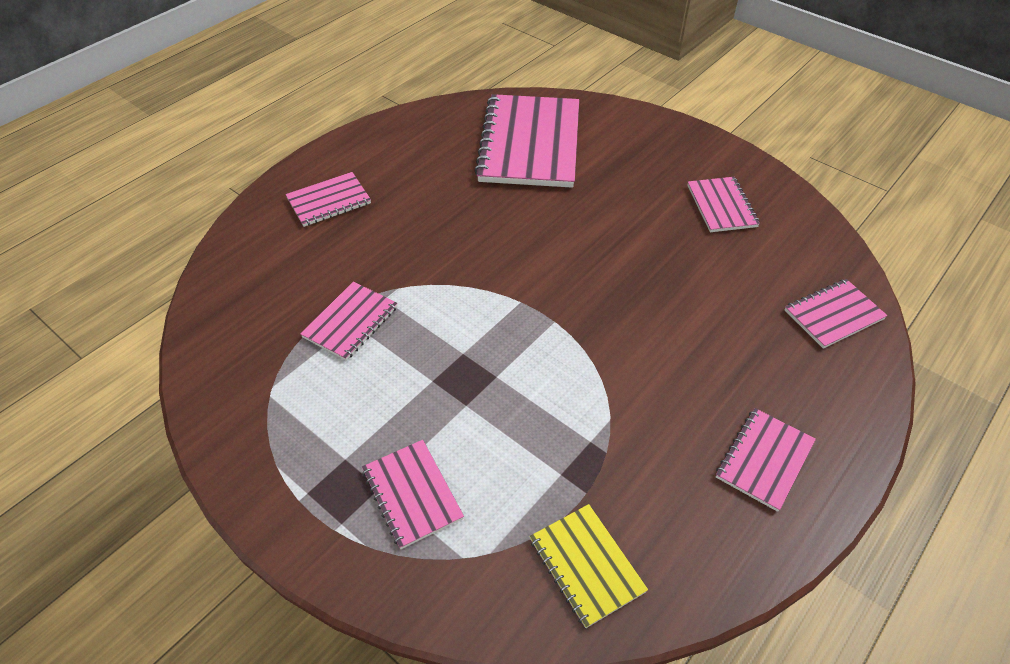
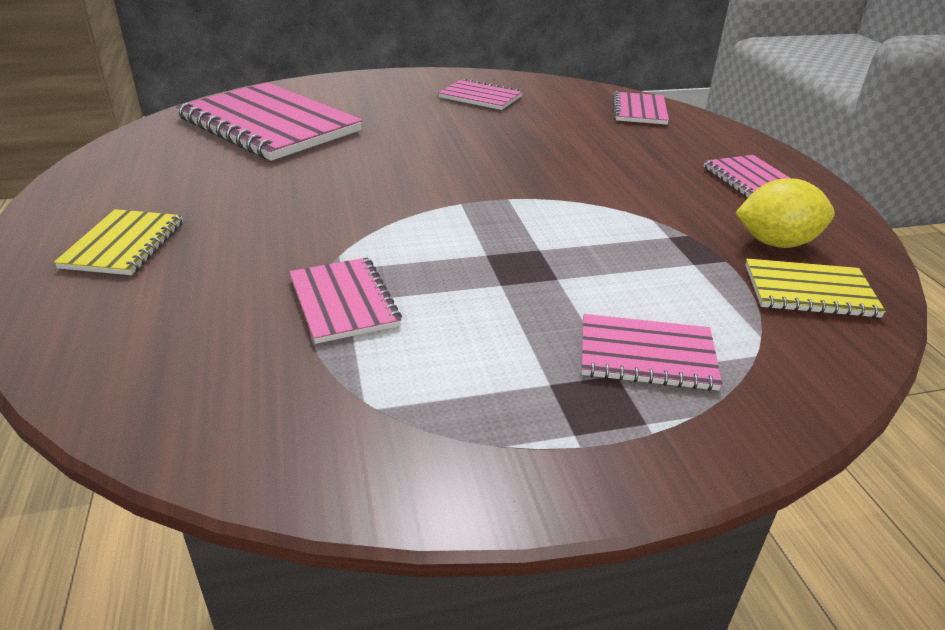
camera: 55 degrees left, 15 degrees down
(329, 201) = (124, 244): pink notebook -> yellow notebook
(650, 517) = (776, 243): none -> yellow lemon

